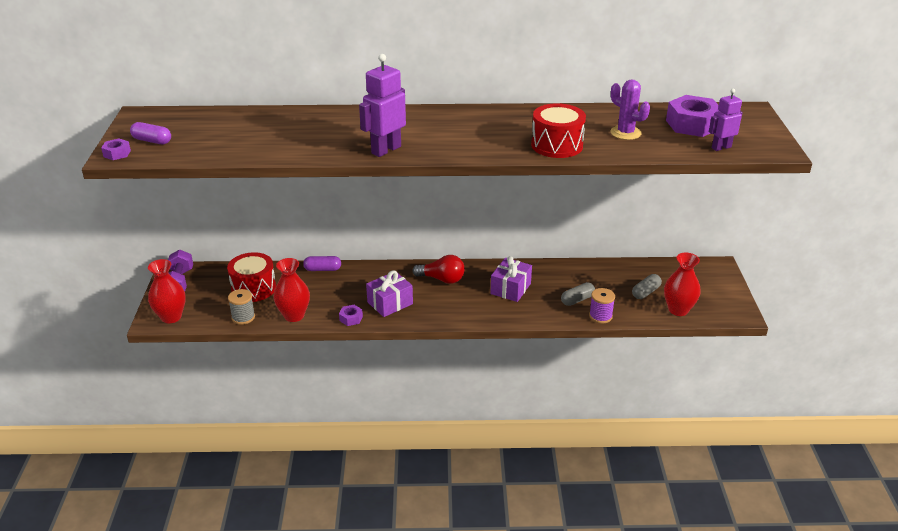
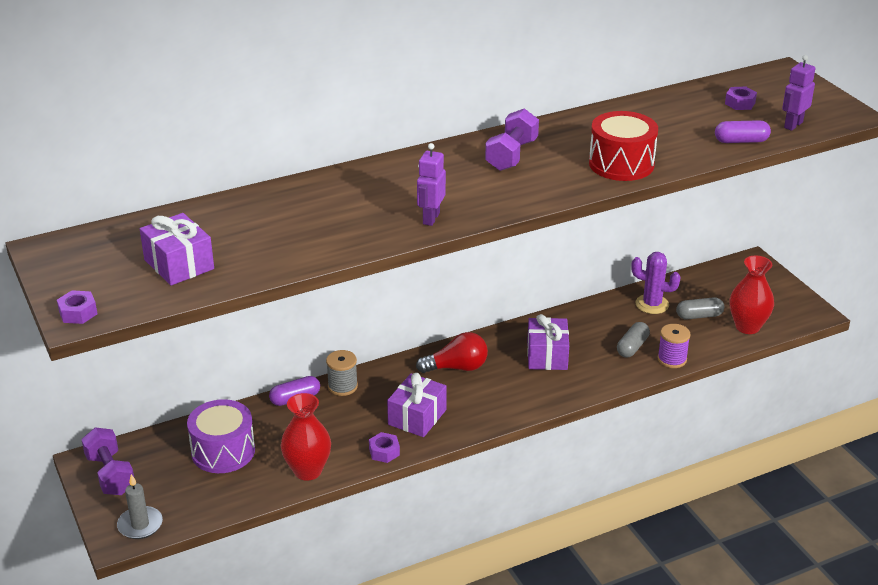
camera: 25 degrees left, 0 degrees up
(152, 141) = (108, 282): purple capsule -> purple capsule (741, 141)
(171, 317) = (140, 525): red vase -> grey candle
(202, 140) = (179, 264): none -> purple gift
(243, 317) = (241, 494): grey spool -> grey spool (342, 386)
(253, 288) = (223, 451): red drum -> purple drum
(386, 150) = (431, 218): purple robot -> purple robot, size x0.63
(483, 123) = (511, 155): none -> purple dumbbell
(625, 133) = (680, 130): purple cactus -> purple cactus (652, 304)
(645, 292) = (699, 316): grey capsule -> grey capsule turned 60 degrees clockwise
(692, 124) = (740, 103): purple nut -> purple nut, size x0.48

